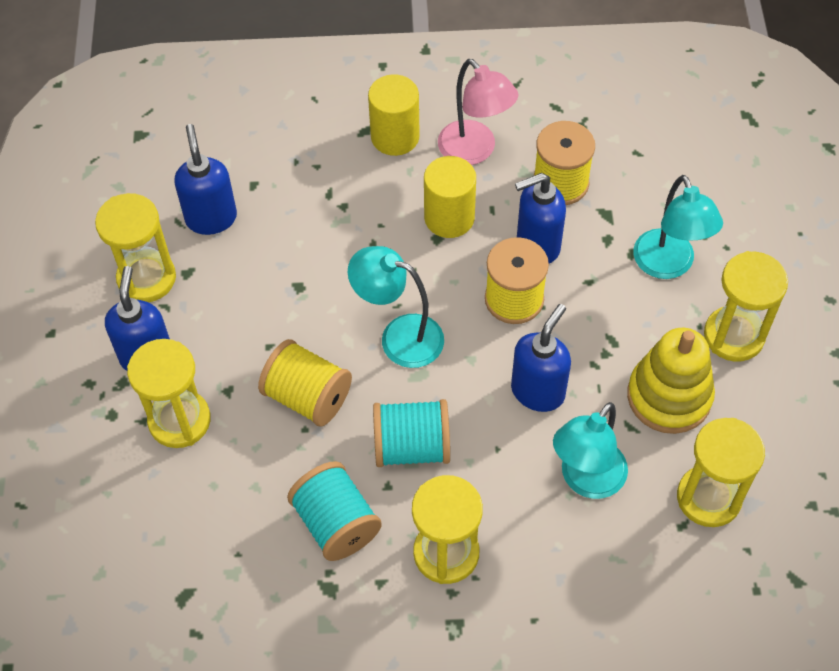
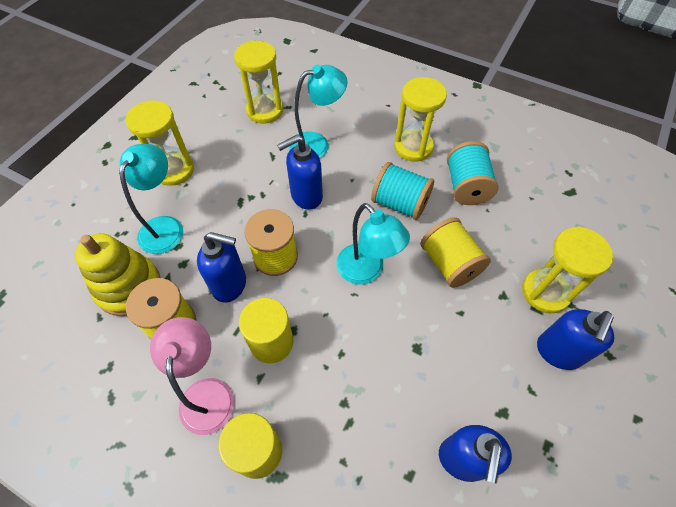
camera: 150 degrees left, 0 degrees up
(146, 278) = (540, 427): yellow hourglass -> none
(669, 396) = (239, 159): yellow stacking toy -> yellow stacking toy (129, 287)

